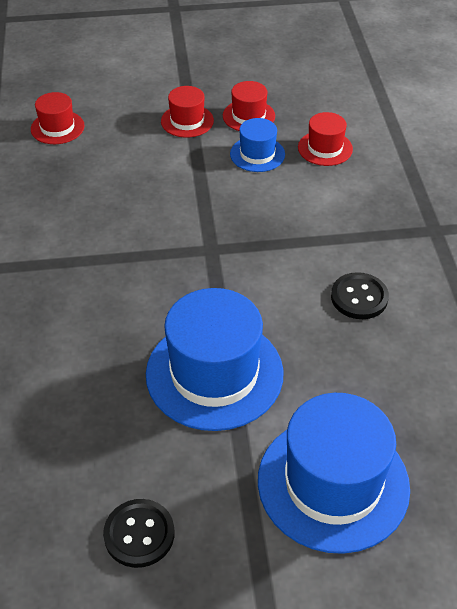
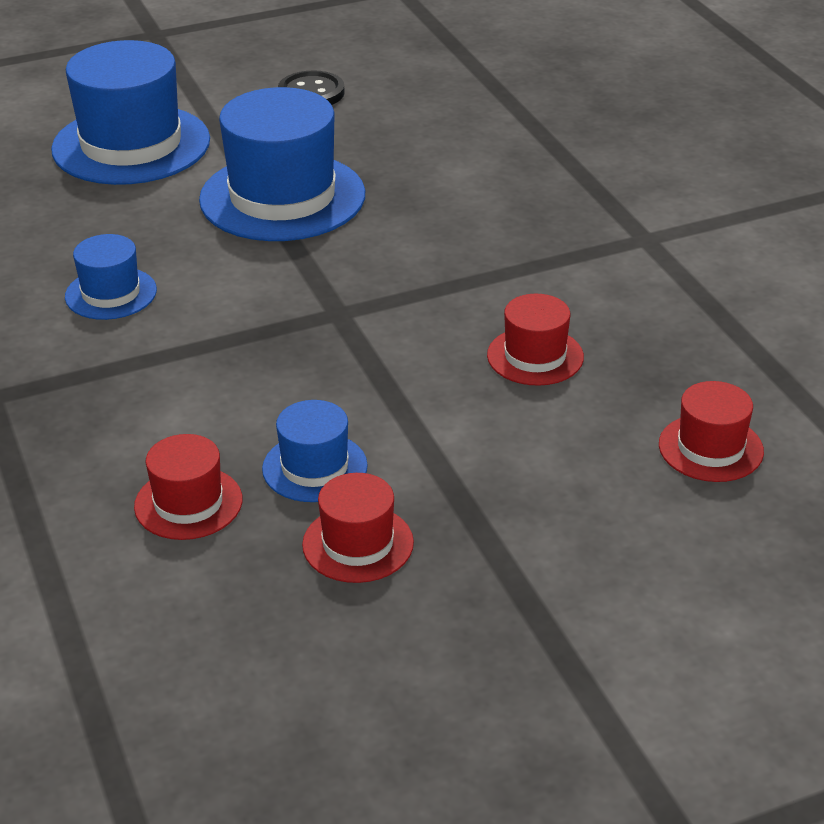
camera: 165 degrees right, 10 degrees down
(187, 121) = (476, 508): red hat -> red hat (535, 356)
(359, 297) = (111, 293): black button -> blue hat

